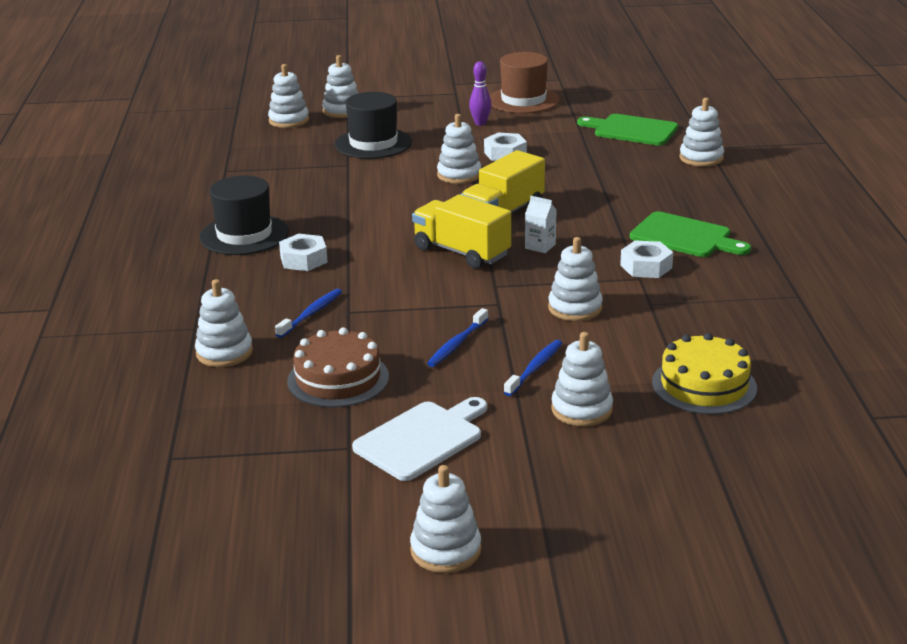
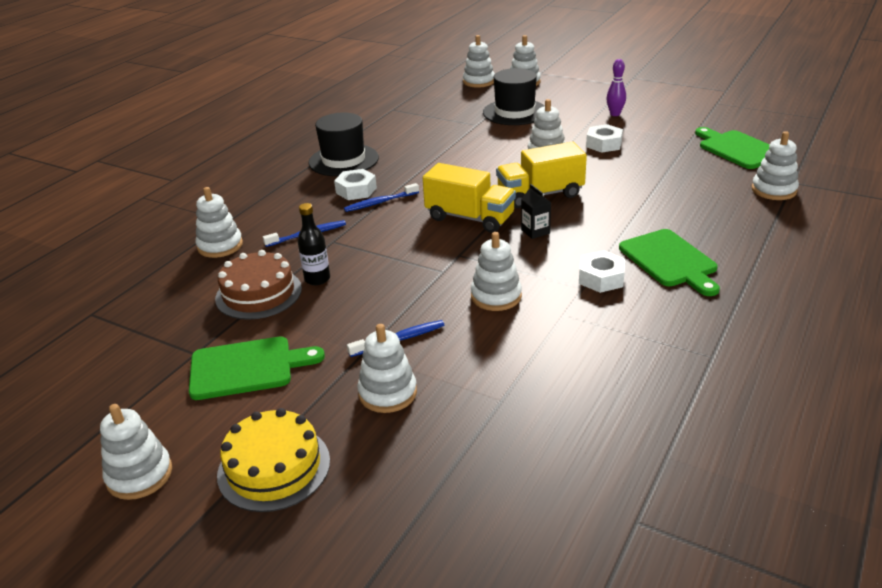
camera: 35 degrees right, 5 degrees up
(382, 348) = (317, 279): none -> black bottle
(422, 439) = (247, 367): white cutting board -> green cutting board
(457, 344) = (370, 295): blue toothbrush -> blue toothbrush (380, 202)
(461, 252) = (469, 218): yellow truck -> yellow truck turned 135 degrees clockwise
(523, 100) = (673, 102): brown hat -> none
(540, 246) = (535, 231): white carton -> black carton
(704, 385) = (515, 413): yellow cake -> yellow cake (274, 467)

